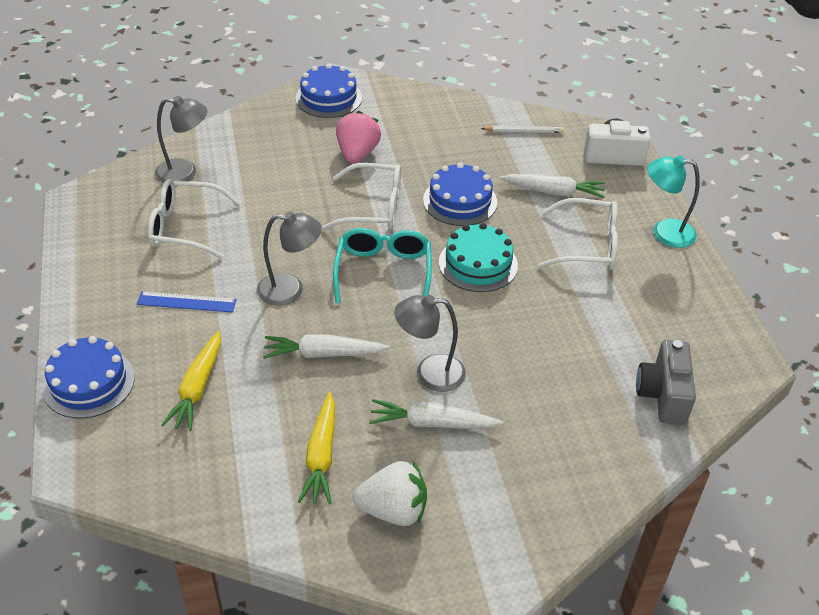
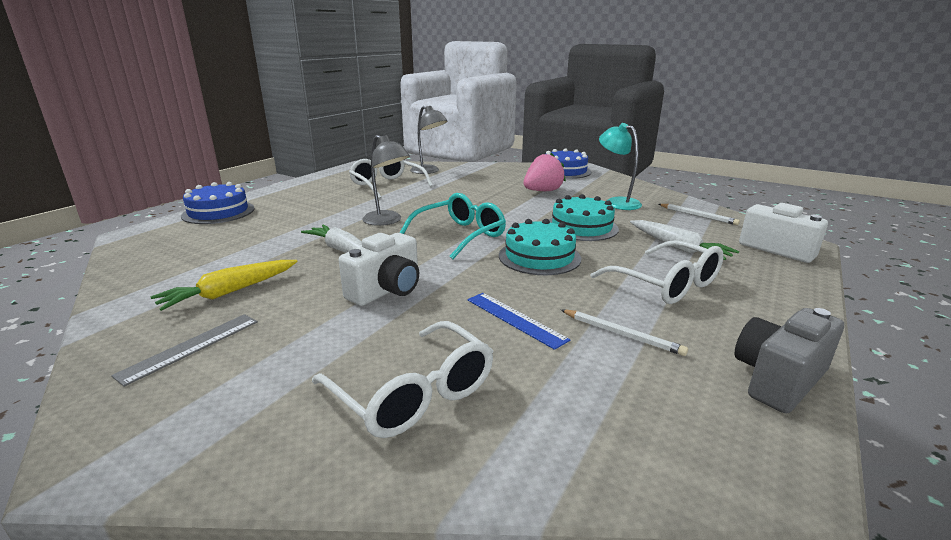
camera: 45 degrees right, 20 degrees down
(186, 302) = (326, 206): blue ruler -> blue ruler (515, 319)
(197, 388) = (251, 234): yellow carrot -> none
(373, 208) = (509, 211): white glasses -> white glasses (413, 393)
(393, 510) = (191, 347): white strawberry -> grey ruler
(429, 373) = (387, 290): grey lamp -> white camera
(431, 423) = (328, 316): white carrot -> none
(460, 201) = (581, 227): blue cake -> turquoise cake
(612, 315) = (621, 334): none -> white pencil
(663, 395) = (585, 426): grey camera -> grey camera (778, 379)
(664, 232) = (779, 308): turquoise lamp -> turquoise lamp (616, 202)

